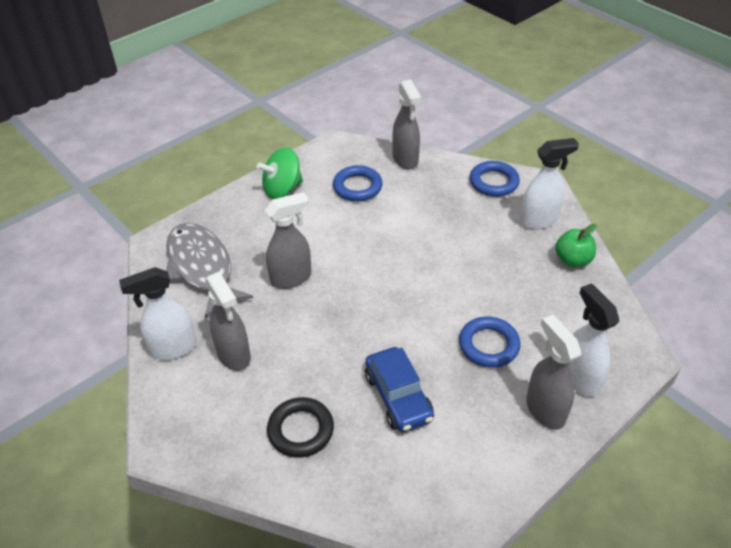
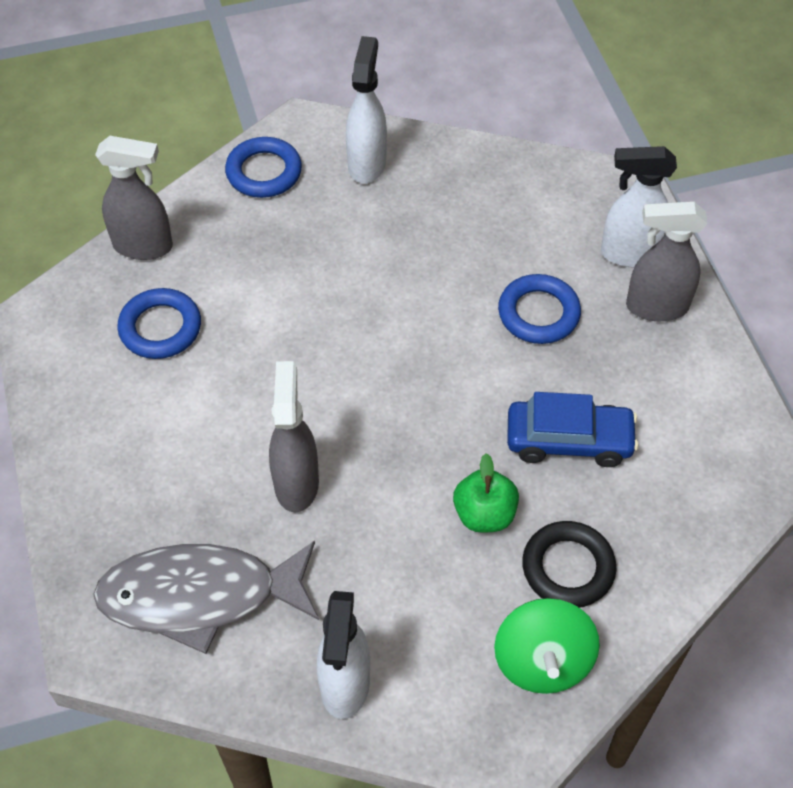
camera: 65 degrees left, 10 degrees up
(234, 355) = (402, 606): grey spray bottle -> none
(282, 189) = (95, 425): green spinning top -> green spinning top (542, 661)
(572, 260) = (453, 166): green apple -> green apple (484, 514)

